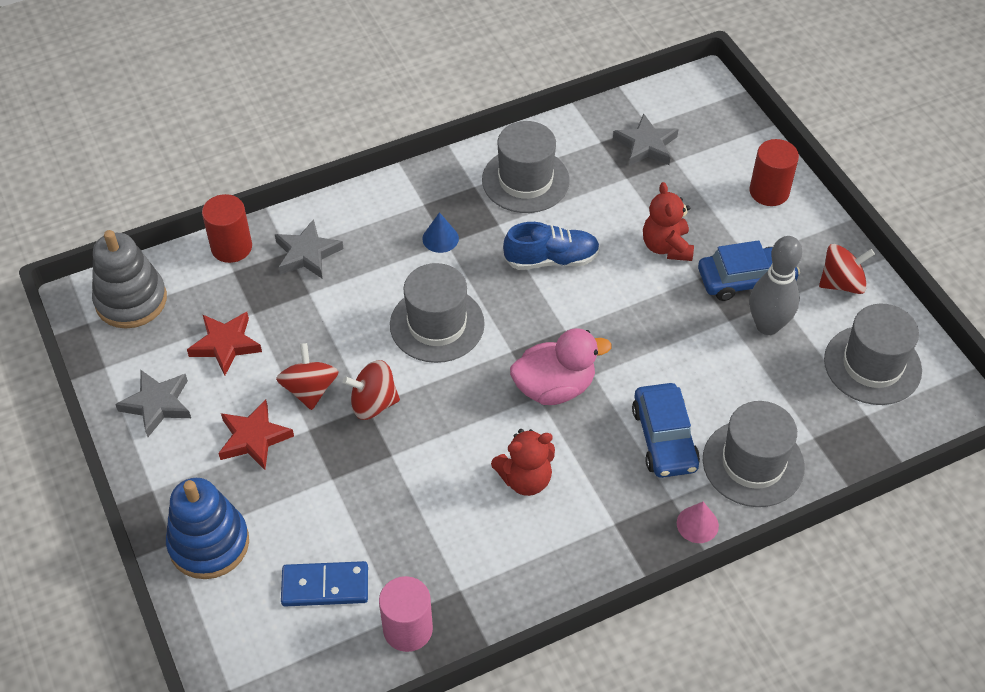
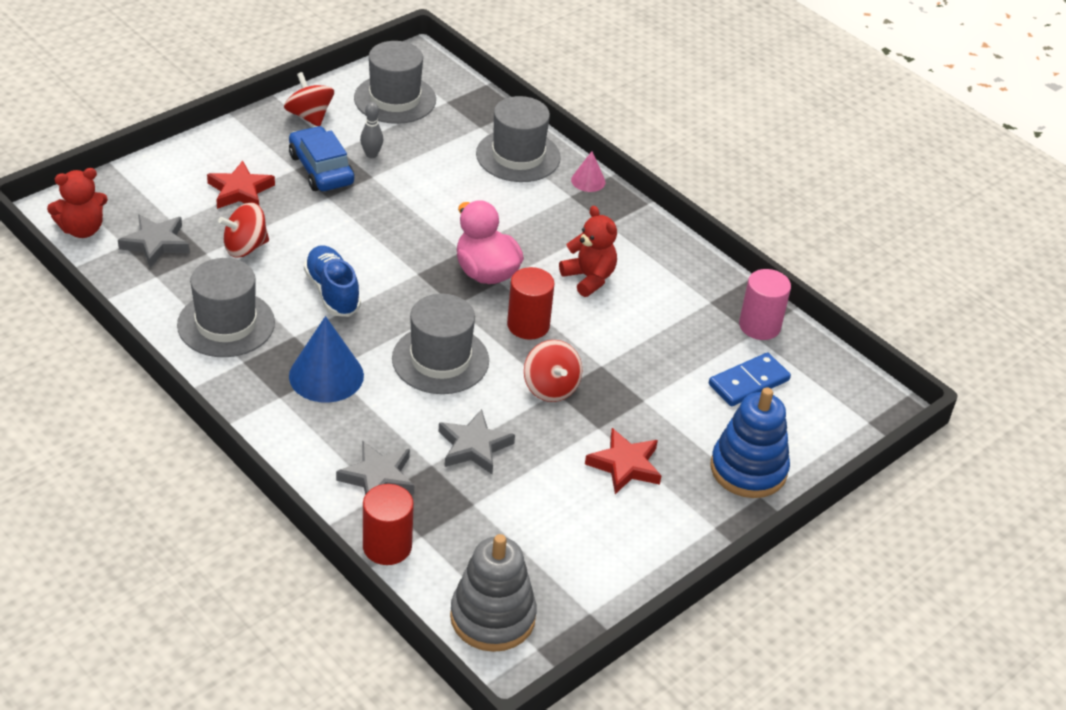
camera: 110 degrees left, 10 degrees down
(157, 404) = (618, 552): grey star -> grey star (474, 446)
(225, 345) = (523, 516): red star -> red star (240, 191)
(310, 390) = (553, 436): red spinning top -> red spinning top (245, 247)
(325, 586) = (749, 382): blue domino -> blue domino turned 75 degrees clockwise
(440, 238) = (326, 375): blue cone -> blue cone, size x1.87
(664, 438) = (513, 204): blue car -> none
(666, 247) = (294, 219): red teddy bear -> red teddy bear (82, 229)
(767, 326) = (371, 154): grey bowling pin -> grey bowling pin, size x0.53
(769, 191) = (205, 161): red cylinder -> red cylinder (528, 325)

